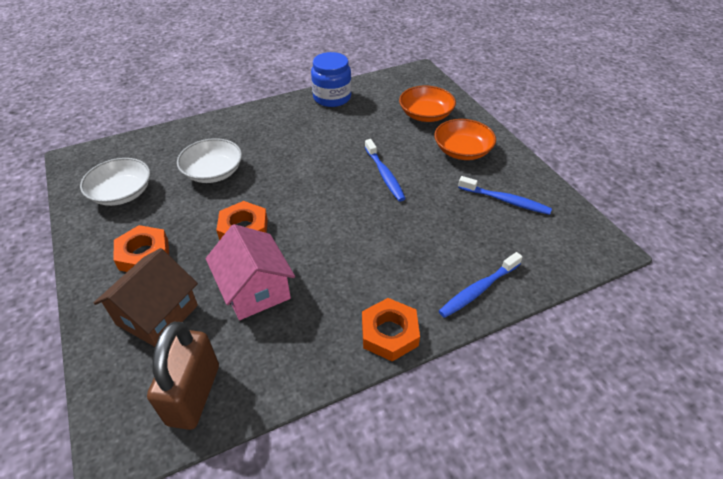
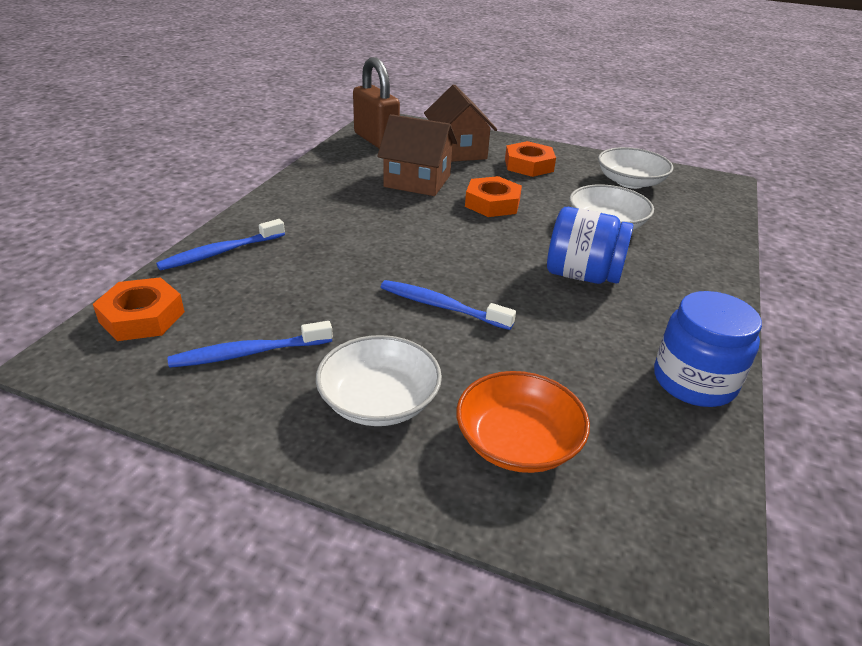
camera: 135 degrees right, 10 degrees down
(255, 289) = (417, 181): pink house -> brown house
(289, 153) = (582, 275): none -> blue jar
(389, 333) = (281, 200): orange nut -> orange nut (142, 317)
(462, 151) = (379, 400): orange bowl -> white bowl
(479, 289) = (221, 252): blue toothbrush -> blue toothbrush turned 135 degrees counterclockwise

